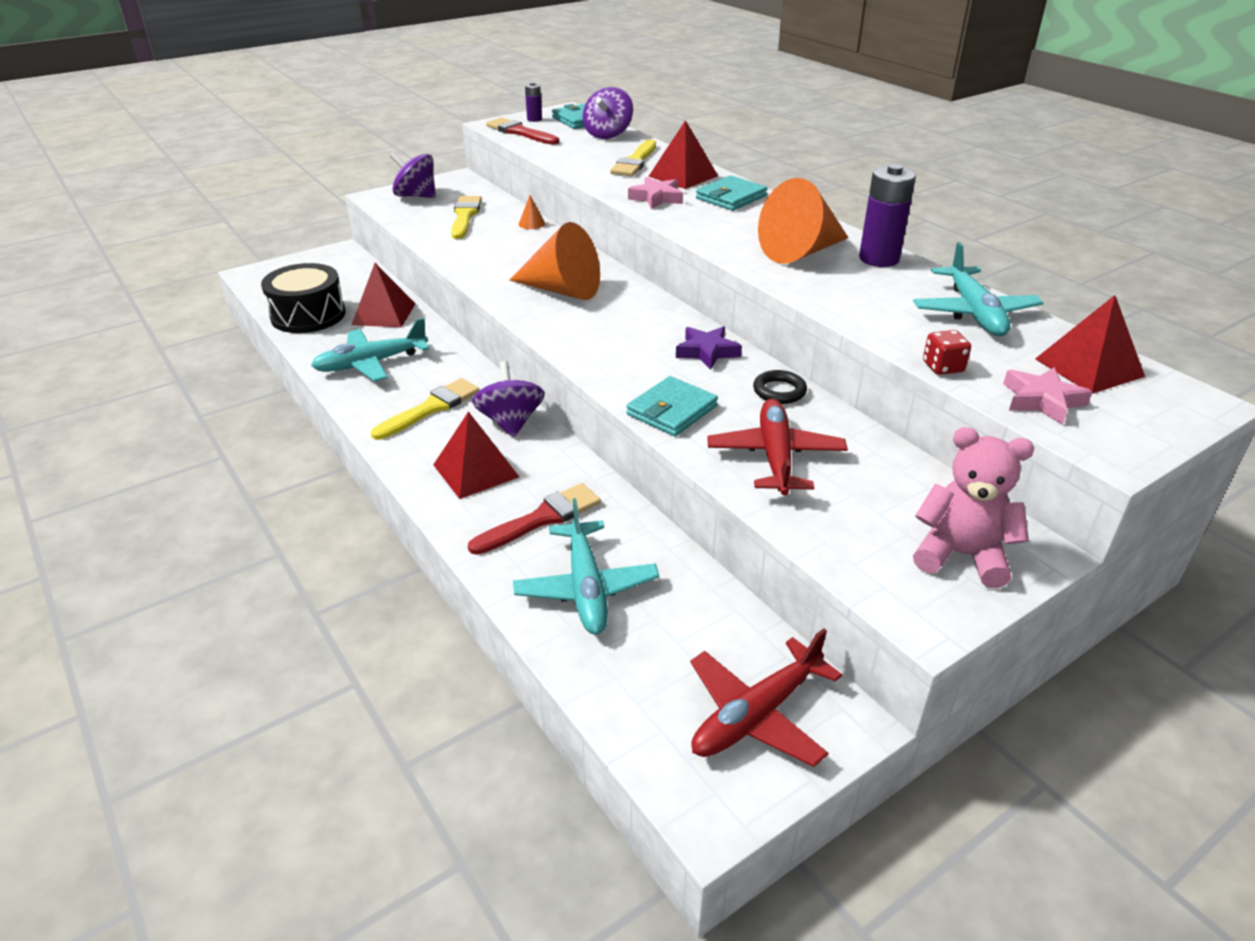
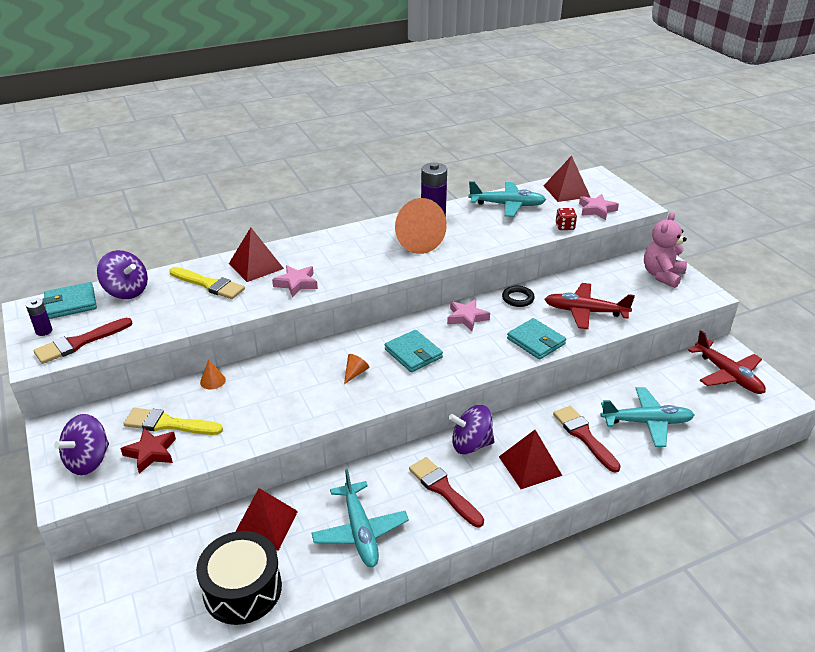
camera: 80 degrees left, 0 degrees up
(426, 216) = (151, 453): none -> red star
(431, 408) = (443, 490): yellow brush -> red brush
(562, 290) = (355, 373): orange cone -> orange cone, size x0.40
(707, 352) = (467, 317): purple star -> pink star
(731, 197) = (311, 252): turquoise wallet -> turquoise wallet (413, 353)

